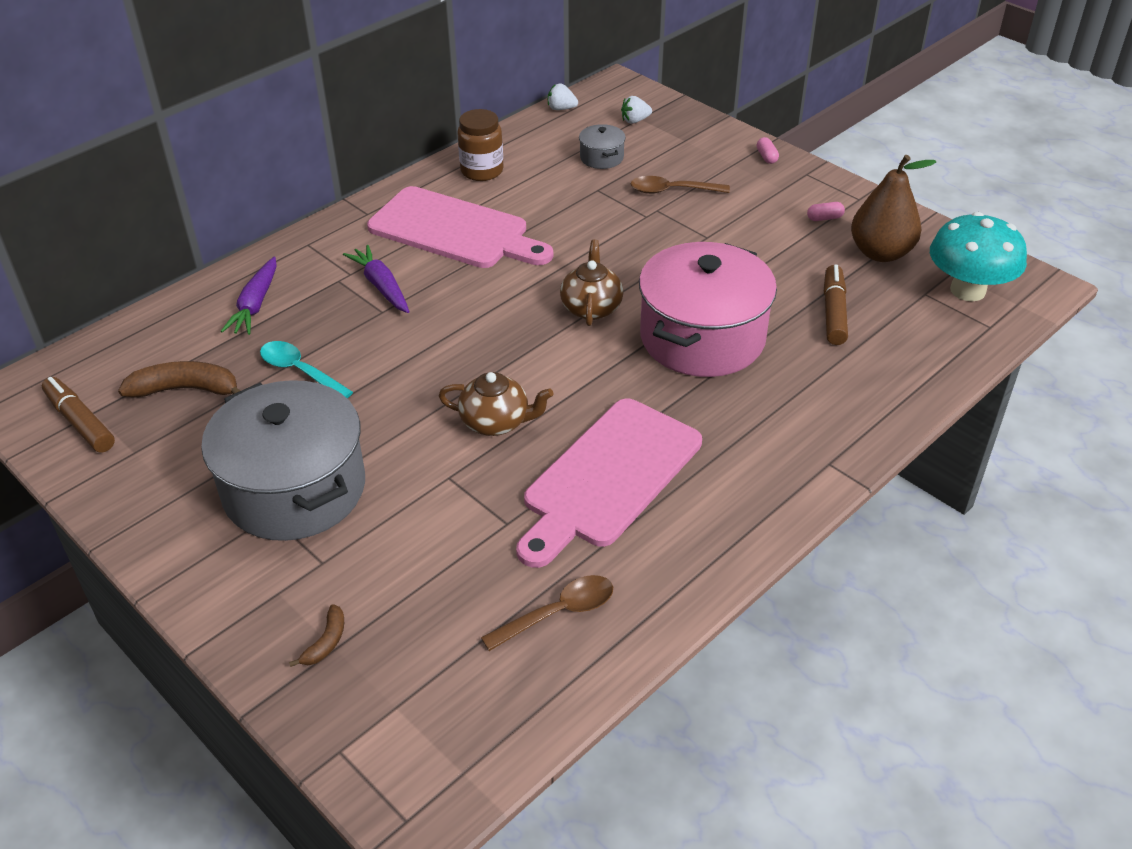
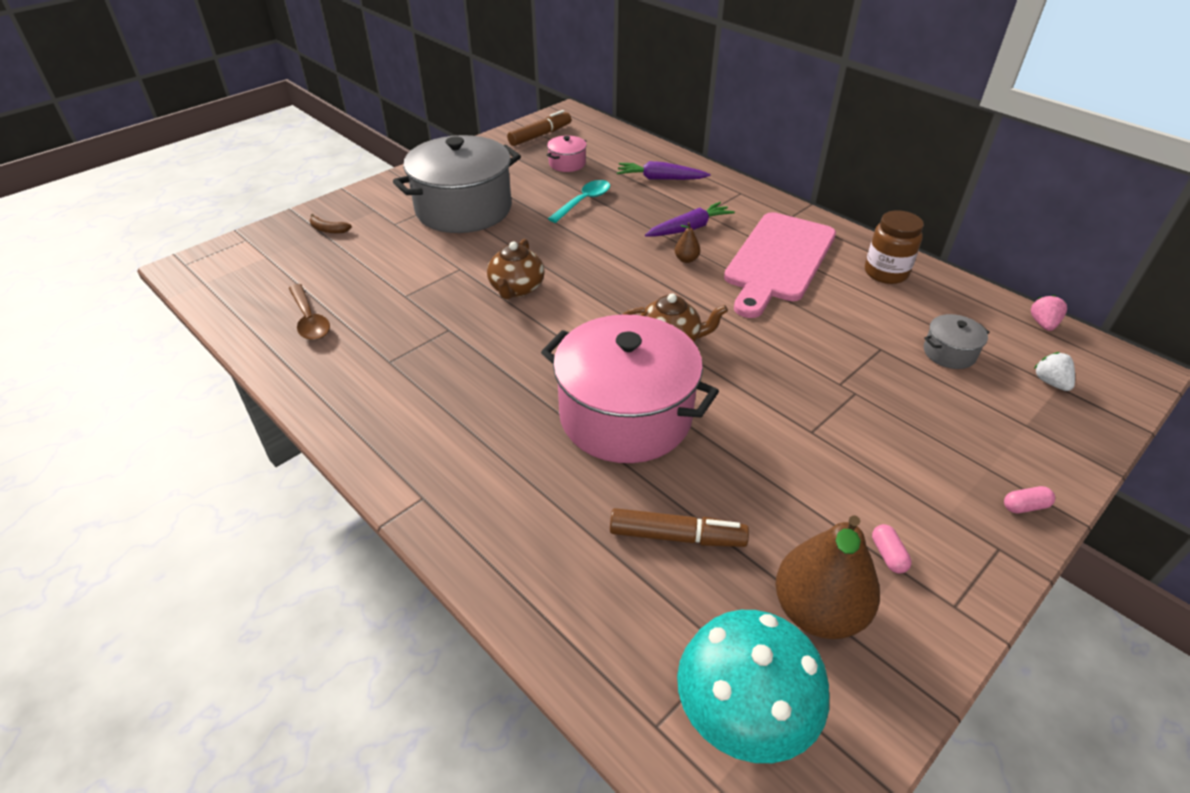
camera: 90 degrees right, 0 degrees up
(186, 390) = (567, 164): brown banana -> pink pot
(446, 291) = (686, 259): none -> brown pear
(561, 108) = (1043, 324): white strawberry -> pink strawberry
(608, 477) = (440, 347): pink cutting board -> none
(672, 191) = (900, 407): brown spoon -> none

